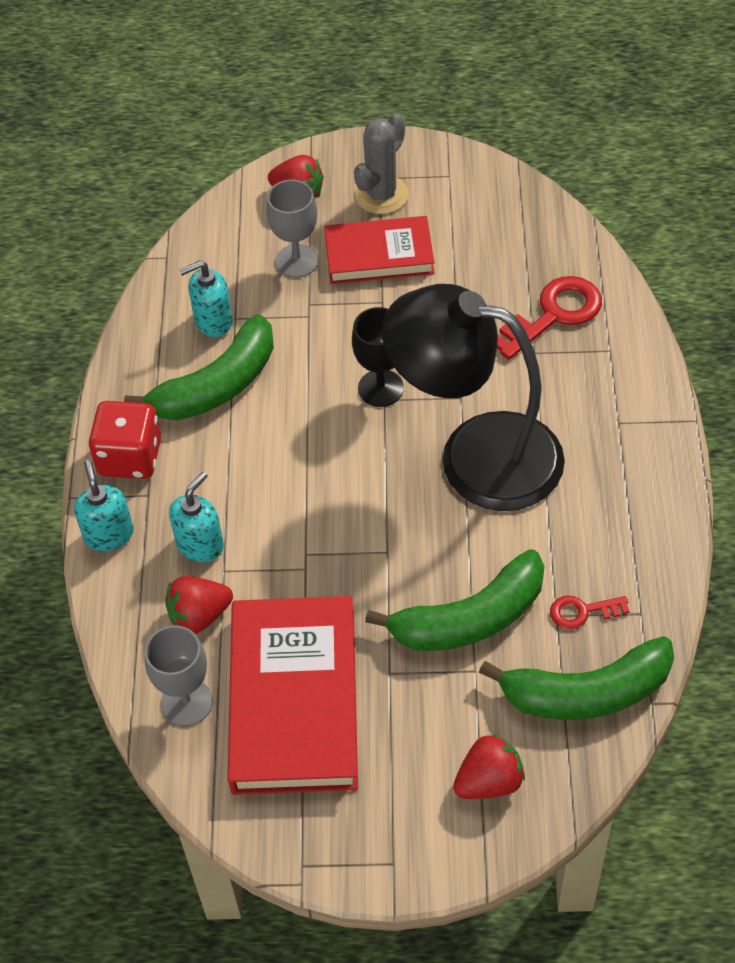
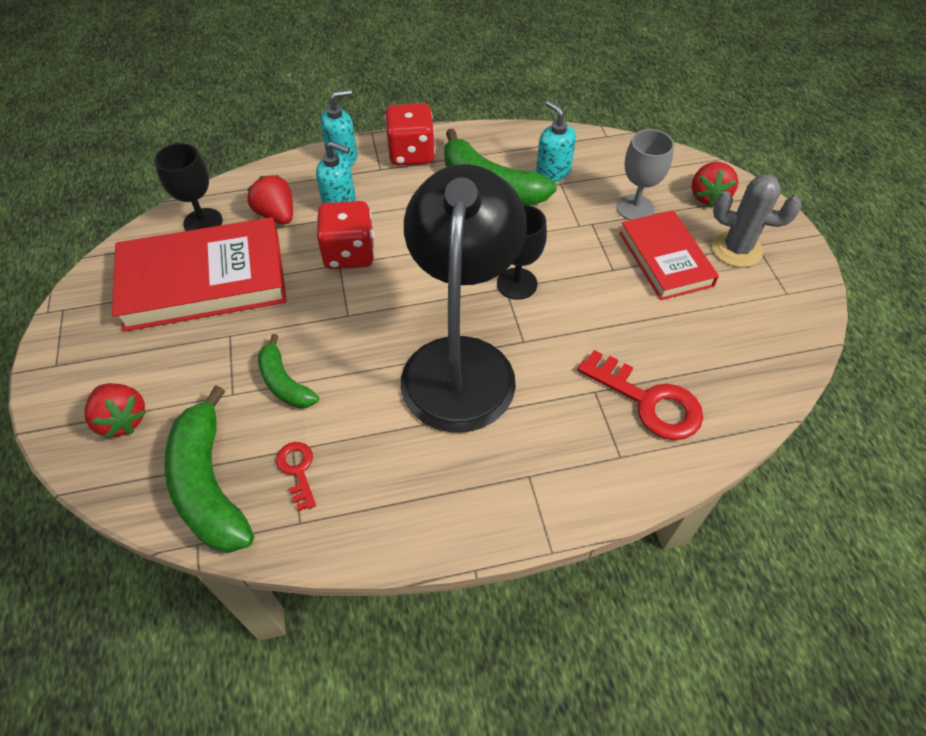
camera: 75 degrees right, 0 degrees up
(187, 702) = (203, 222): grey goblet -> black goblet
(291, 541) = (349, 254): none -> red dice
(470, 619) = (284, 383): green banana -> green banana, size x0.58

